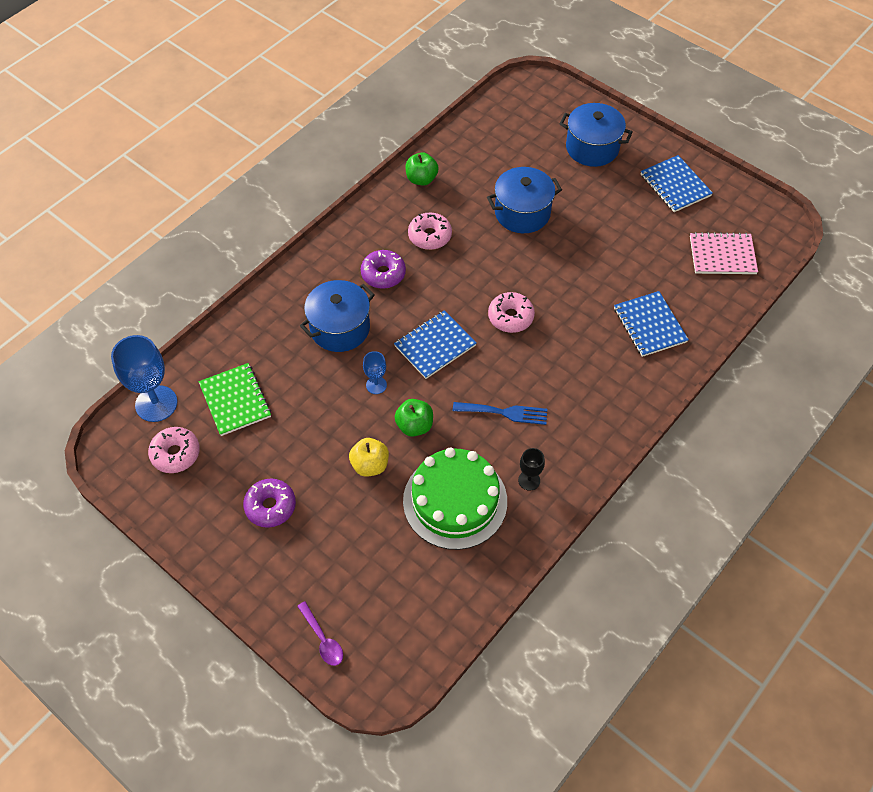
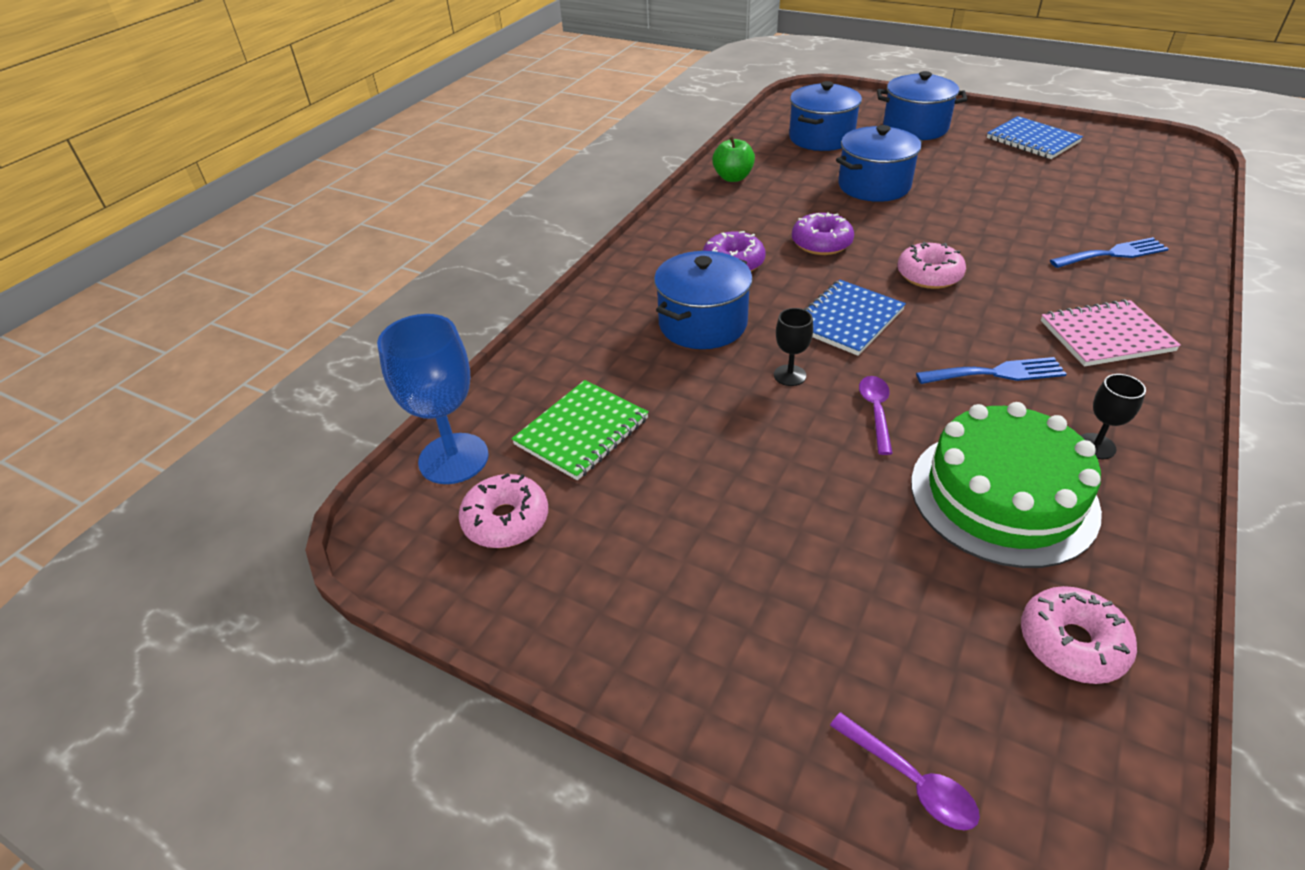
camera: 10 degrees left, 15 degrees down
(235, 400) = (582, 431): green notebook -> green notebook turned 75 degrees clockwise
(270, 506) = (701, 565): purple donut -> purple donut (821, 243)
(370, 465) = (837, 474): yellow apple -> none
(376, 385) = (789, 375): blue goblet -> black goblet
(414, 426) = (876, 412): green apple -> purple spoon
(430, 236) = (773, 221): pink donut -> pink donut (1072, 643)
(511, 144) = (821, 138): none -> blue pot
(649, 325) = (1113, 254): blue notebook -> blue fork
(722, 255) = (1139, 183): pink notebook -> pink notebook (1106, 336)

